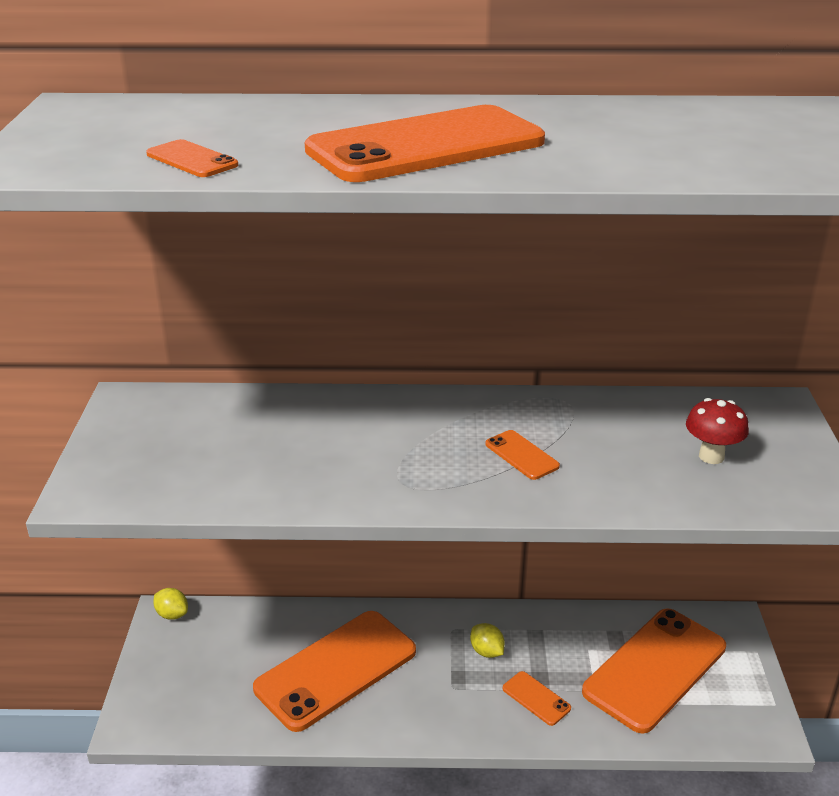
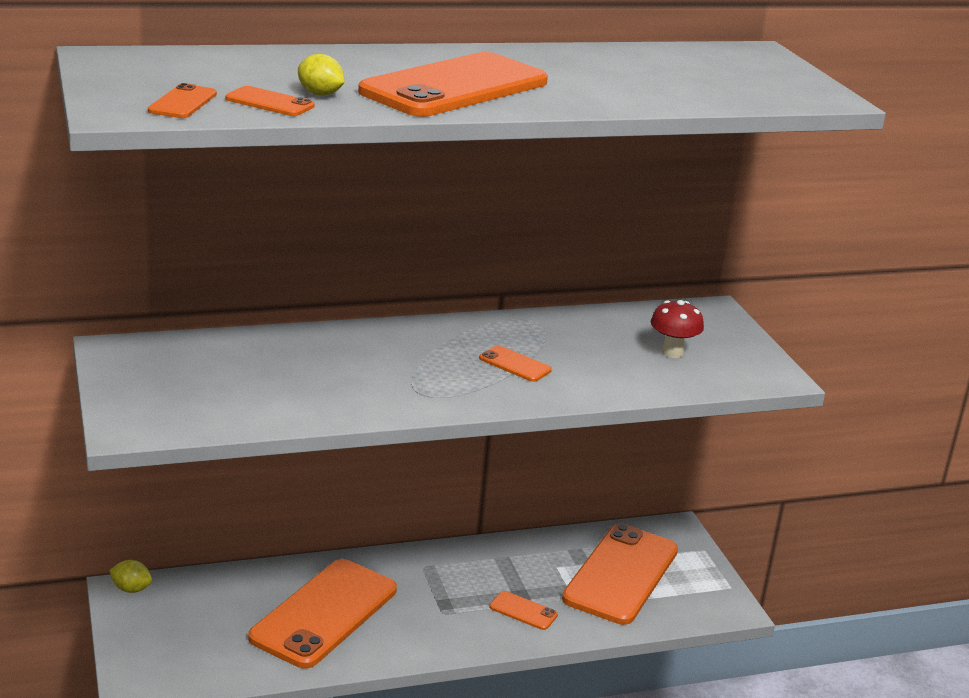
camera: 20 degrees left, 5 degrees down
(96, 157) = (183, 102): none -> orange phone
(486, 651) = (463, 580): yellow lemon -> yellow lemon (320, 94)

